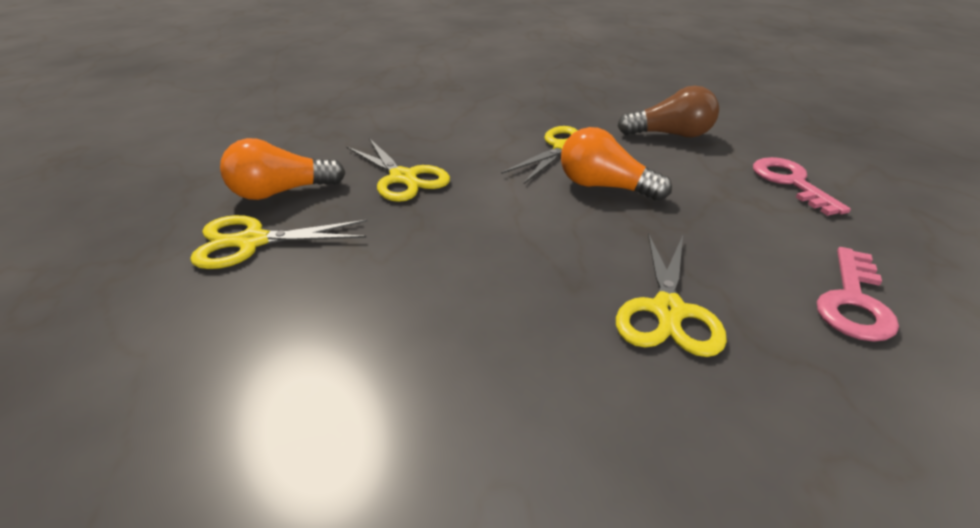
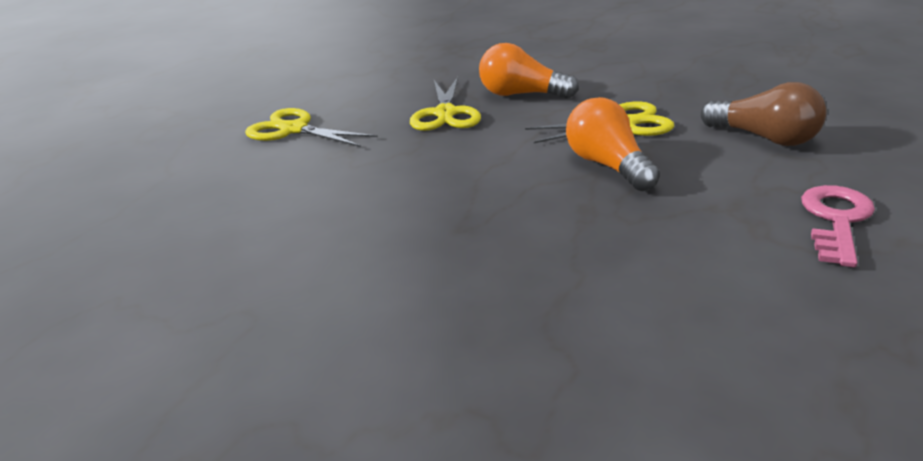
camera: 40 degrees right, 5 degrees down
(281, 192) = (350, 102): orange light bulb -> orange light bulb (521, 94)
(668, 311) = (507, 272): yellow scissors -> none
(853, 302) = (702, 335): pink key -> none

